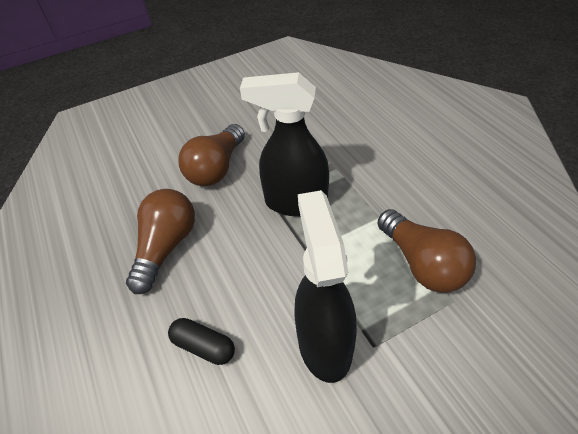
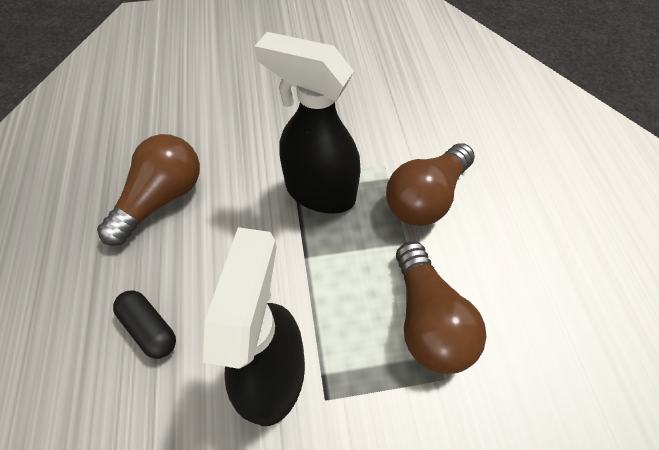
camera: 15 degrees right, 10 degrees up
(216, 168) = (253, 122): brown light bulb -> brown light bulb (425, 197)

